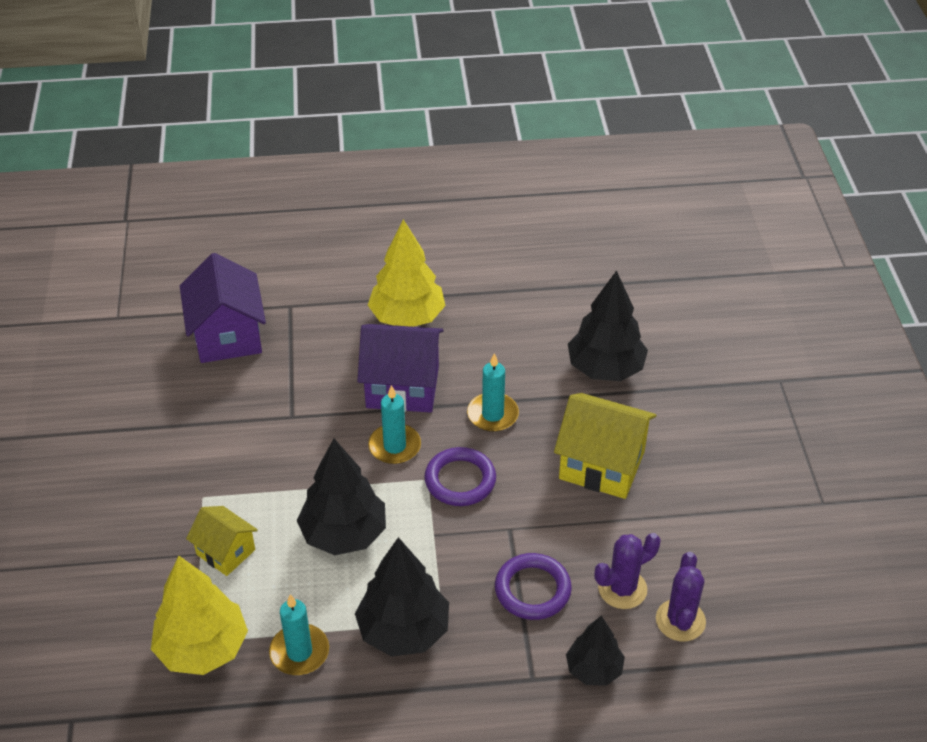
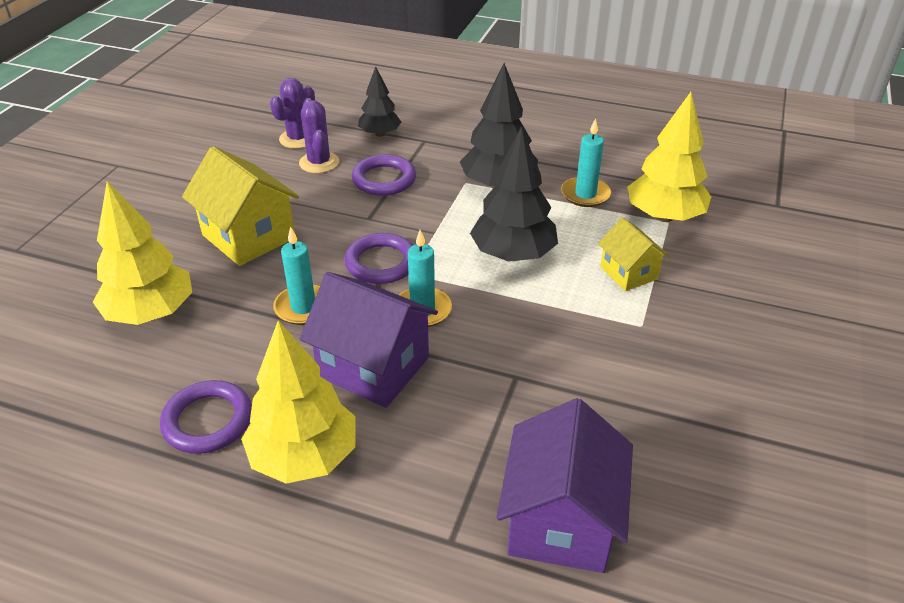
camera: 155 degrees left, 5 degrees down
(487, 316) = (208, 421): none -> purple ring
(605, 369) = (150, 313): black tree -> yellow tree
(622, 589) = (319, 163): purple cactus -> purple cactus turned 75 degrees clockwise

